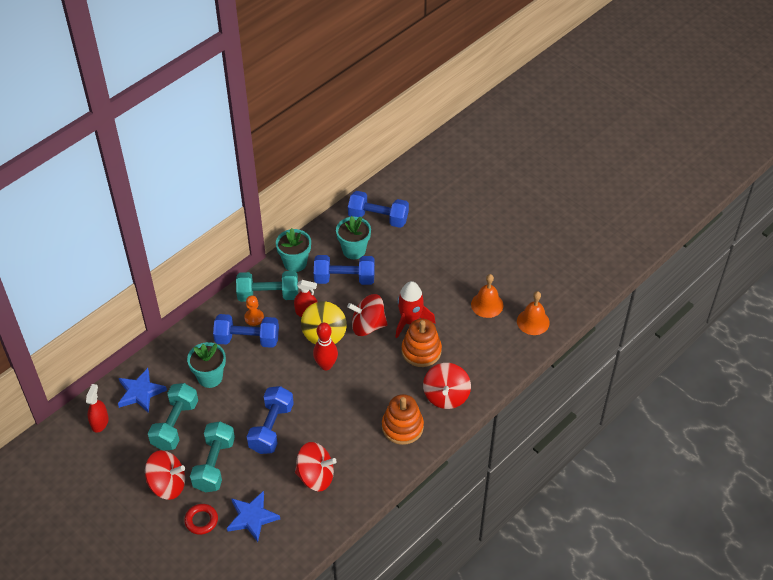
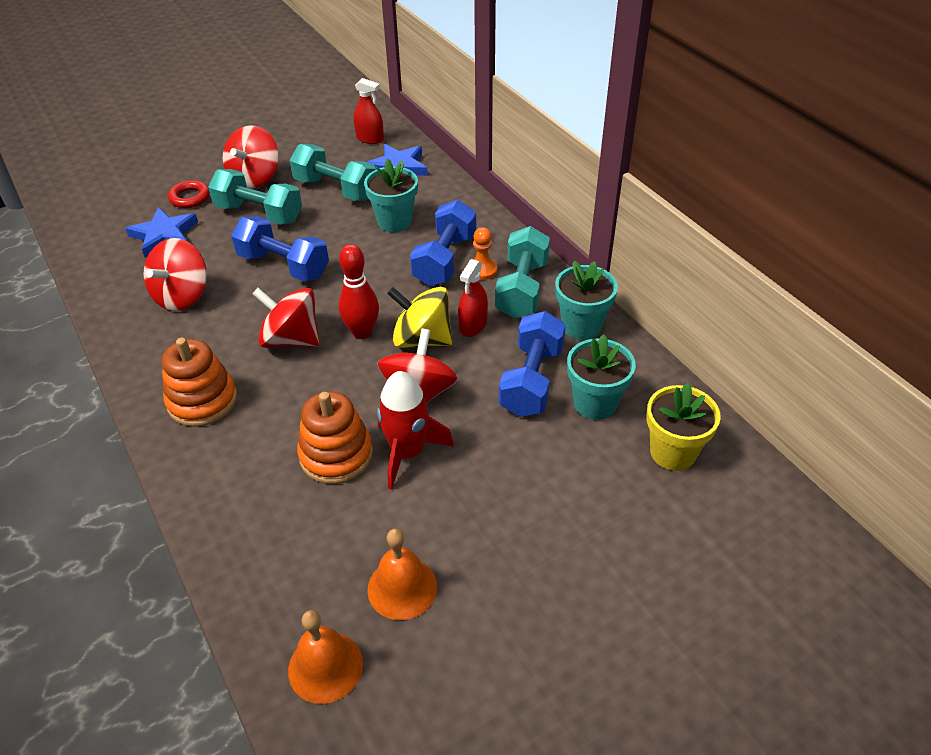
camera: 105 degrees right, 5 degrees down
(378, 218) = (673, 452): blue dumbbell -> yellow flower pot
(446, 396) = (227, 470): red spinning top -> red spinning top (291, 339)

